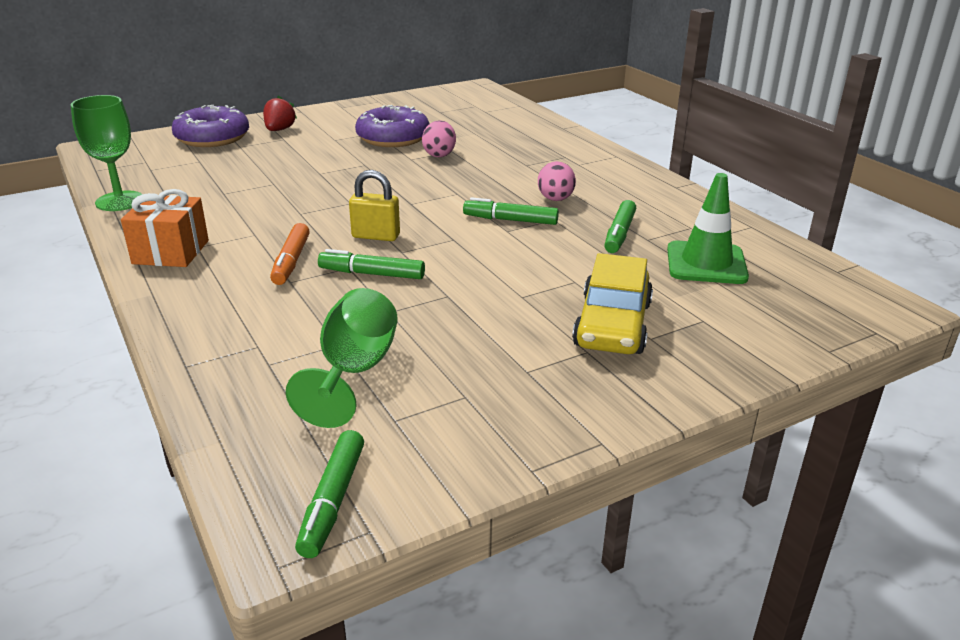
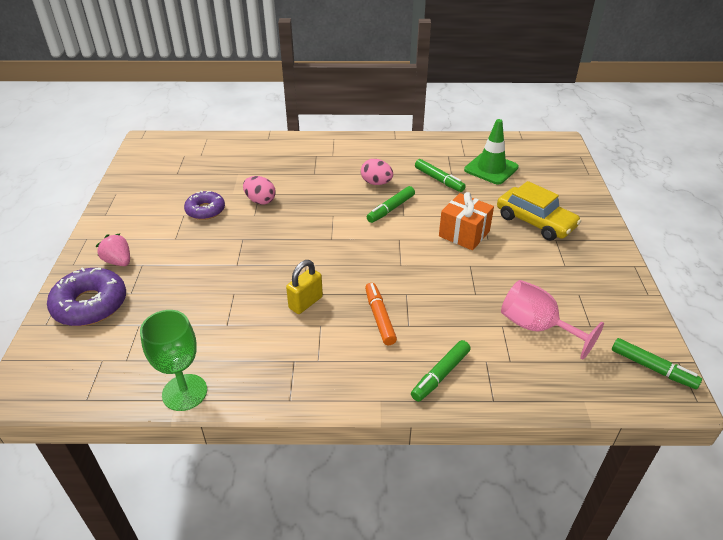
camera: 60 degrees left, 10 degrees up
(171, 252) = (317, 377): orange gift -> orange gift (464, 234)
(279, 130) = (118, 261): red strawberry -> pink strawberry
(291, 261) = (379, 317): orange marker -> orange marker turned 135 degrees counterclockwise
(354, 372) = (536, 327): green goblet -> pink goblet
(372, 274) = (423, 286): green marker -> green marker (440, 375)
(376, 236) = (370, 269): yellow padlock -> yellow padlock (305, 303)
(393, 138) = (205, 210): purple donut -> purple donut, size x0.64

